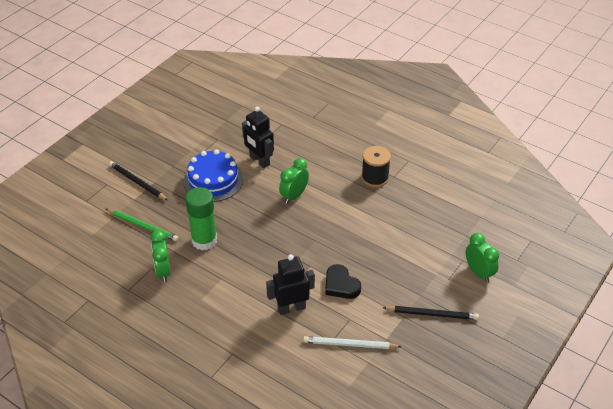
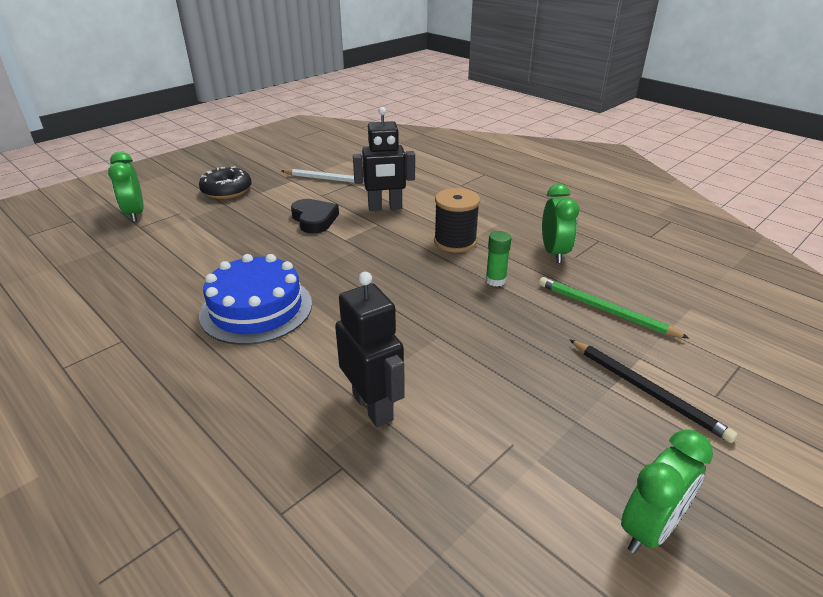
camera: 170 degrees left, 10 degrees down
(204, 240) = (495, 280): green glue stick -> green glue stick, size x0.50
(213, 180) = (480, 375): blue cake -> blue cake (256, 309)
(294, 196) = (327, 327): green clock -> green clock (649, 529)
(375, 177) = (158, 341): black spool -> black spool (455, 241)
(432, 314) = (227, 190): black pencil -> black donut

